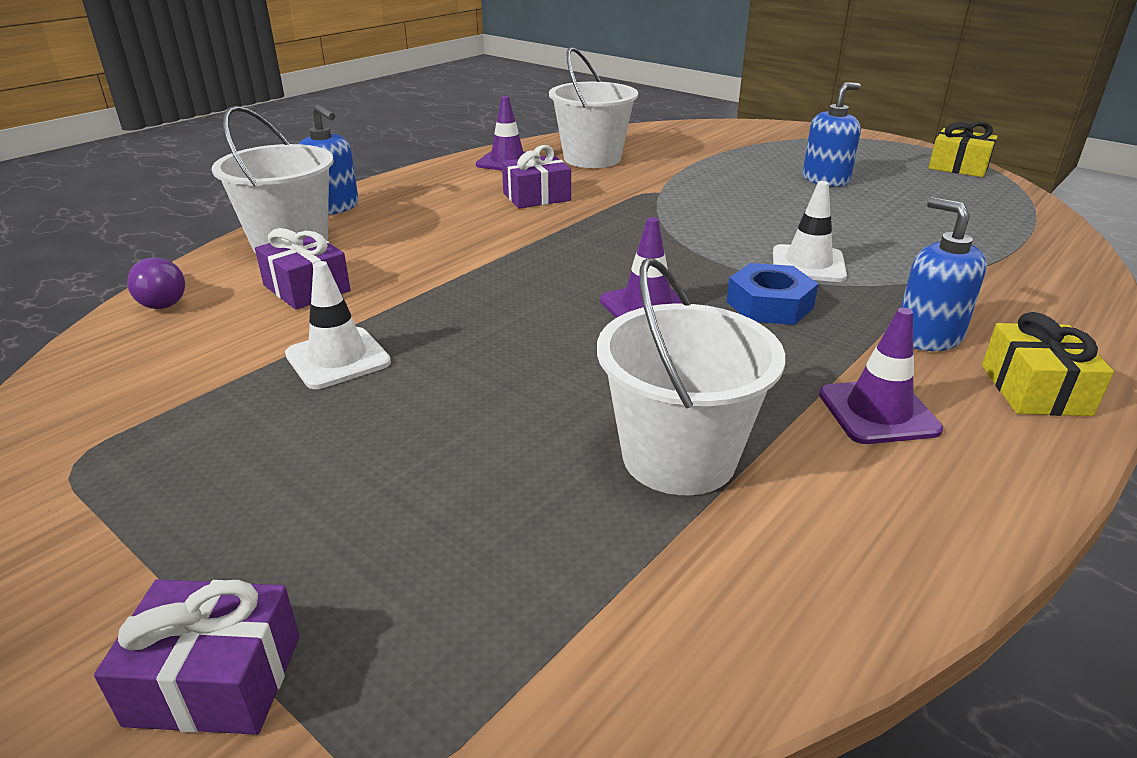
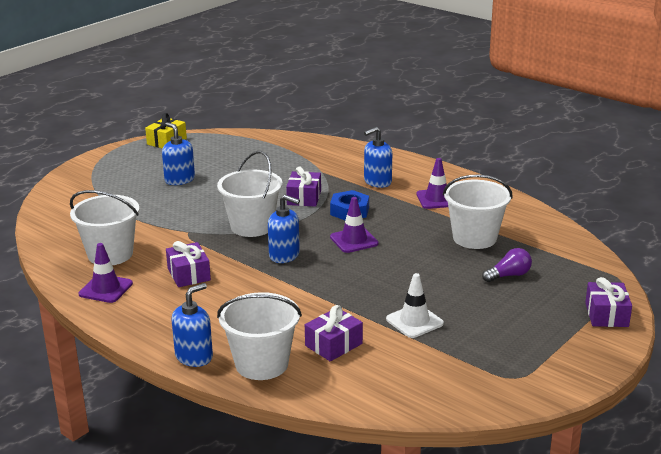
camera: 90 degrees left, 5 degrees down
(163, 298) = (349, 397): purple light bulb -> purple light bulb (509, 275)
(589, 252) = (284, 255): none -> blue soap dispenser
(684, 228) = (252, 226): none -> white bucket
(808, 264) = (304, 198): white traffic cone -> purple gift
(1035, 390) = (416, 170): yellow gift -> none

